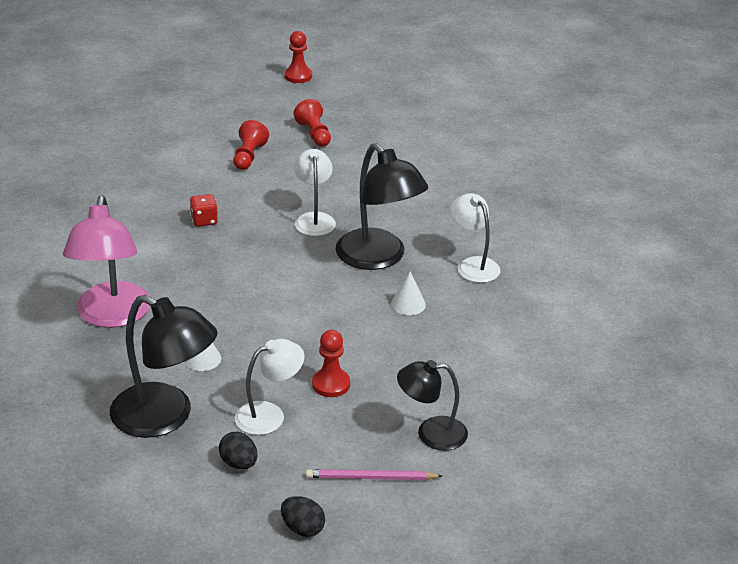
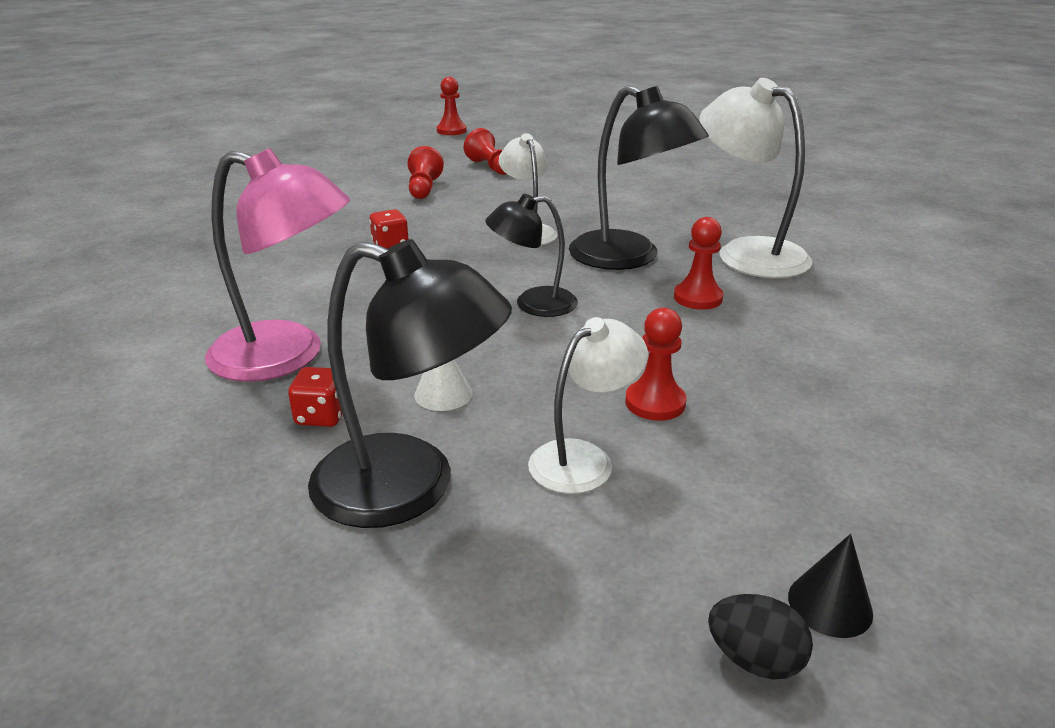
camera: 10 degrees left, 5 degrees down
(112, 316) = (287, 356): pink lamp -> pink lamp turned 60 degrees counterclockwise
(126, 364) = (322, 416): none -> red dice
(239, 463) = (570, 548): black egg -> none
(356, 511) = (830, 604): none -> black cone
(370, 478) = (811, 537): pink pencil -> none
(408, 304) = (698, 298): white cone -> red pawn
(431, 433) = (852, 450): black lamp -> black lamp (533, 304)
(473, 265) = (747, 253): white lamp -> white lamp, size x1.64

